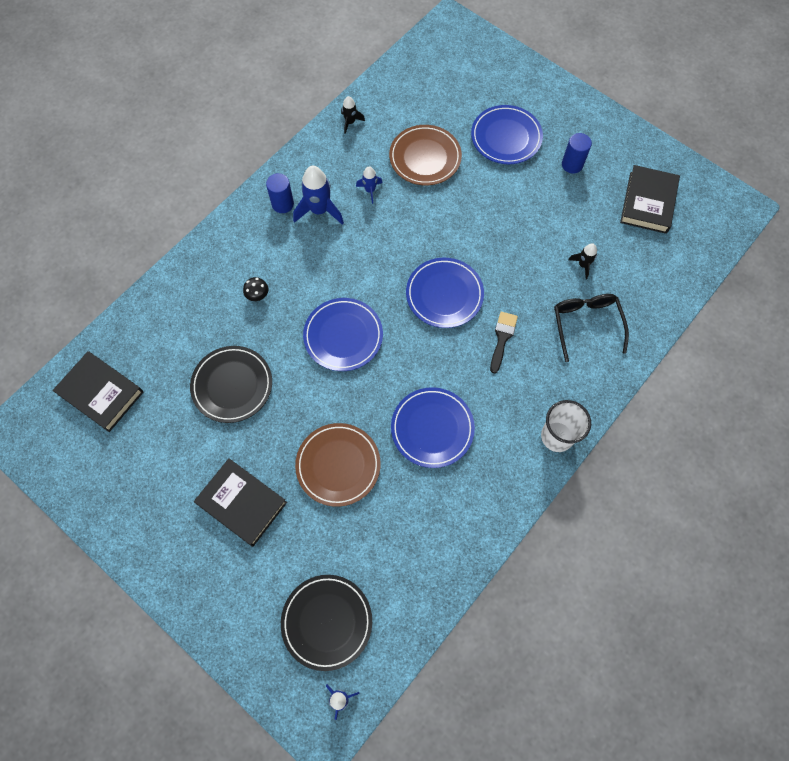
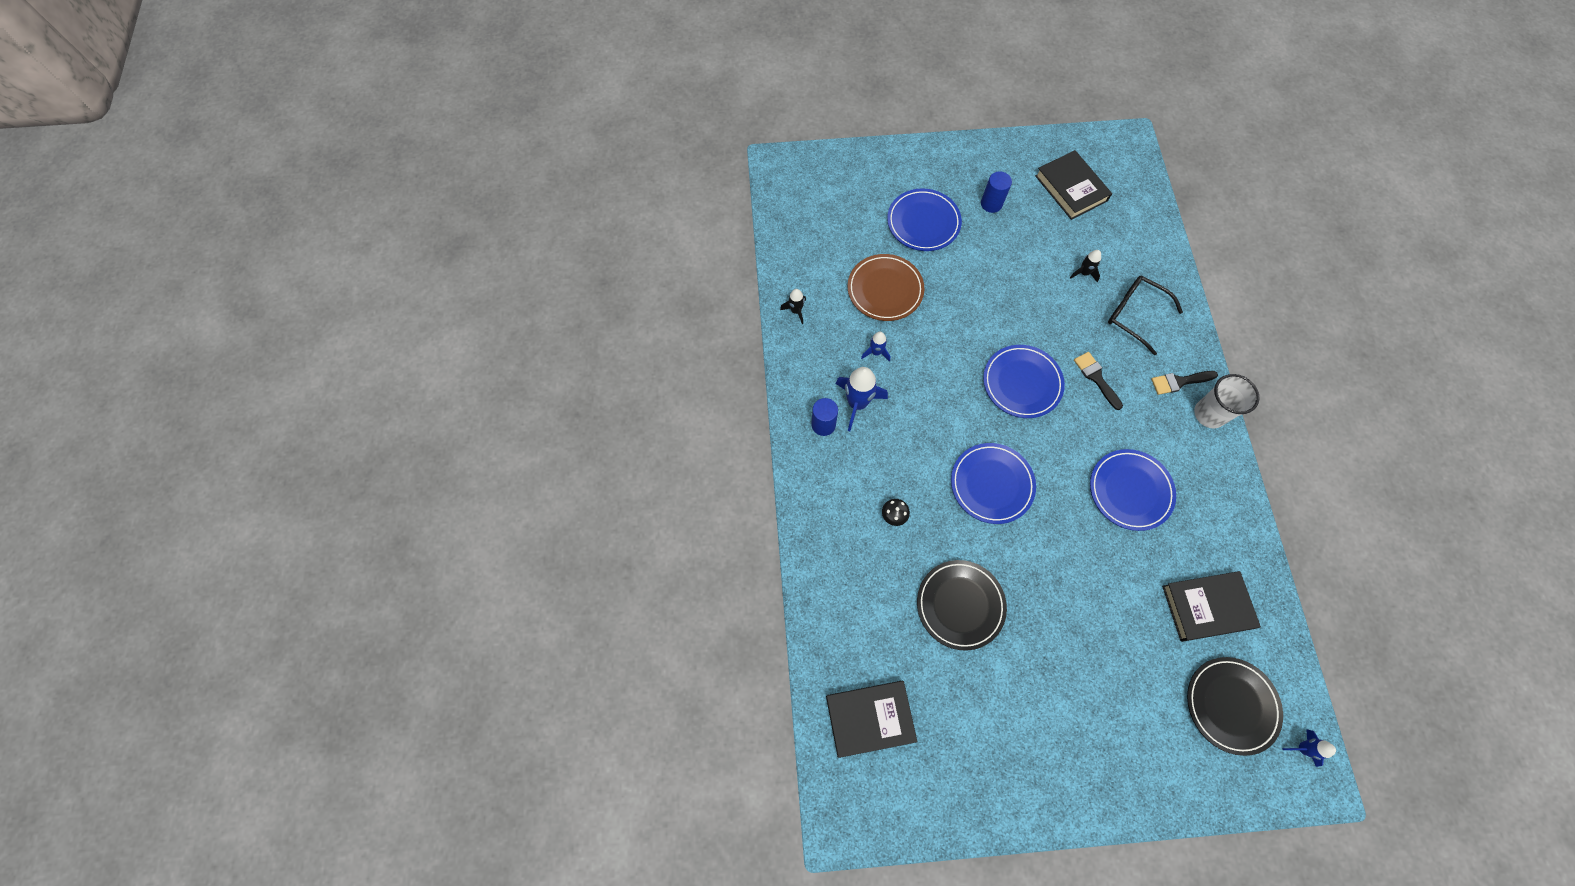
camera: 45 degrees left, 0 degrees up
(242, 503) = (1075, 686): black book -> black book (1206, 607)
(338, 465) = (1103, 585): brown plate -> none
(562, 396) = (1179, 382): none -> black brush

